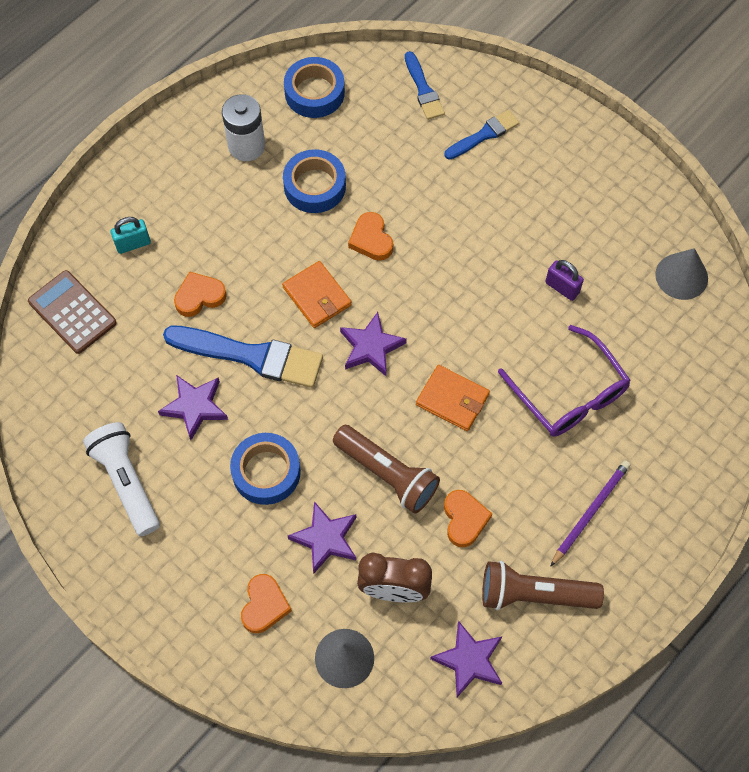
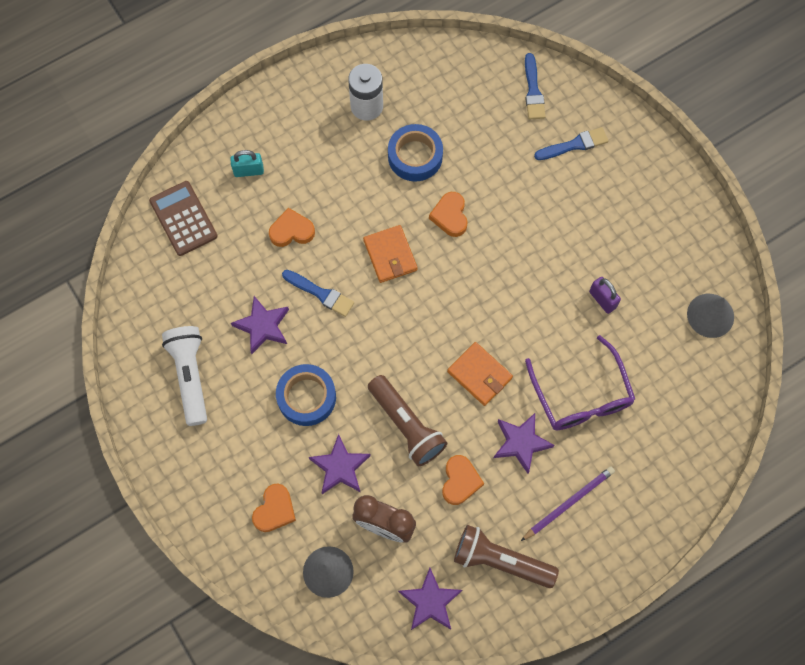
camera: 15 degrees right, 5 degrees up
(250, 356) = (320, 293): blue brush -> blue brush, size x0.56
(314, 93) = (438, 71): blue tape -> none
(371, 347) = (423, 311): purple star -> purple star (521, 443)

